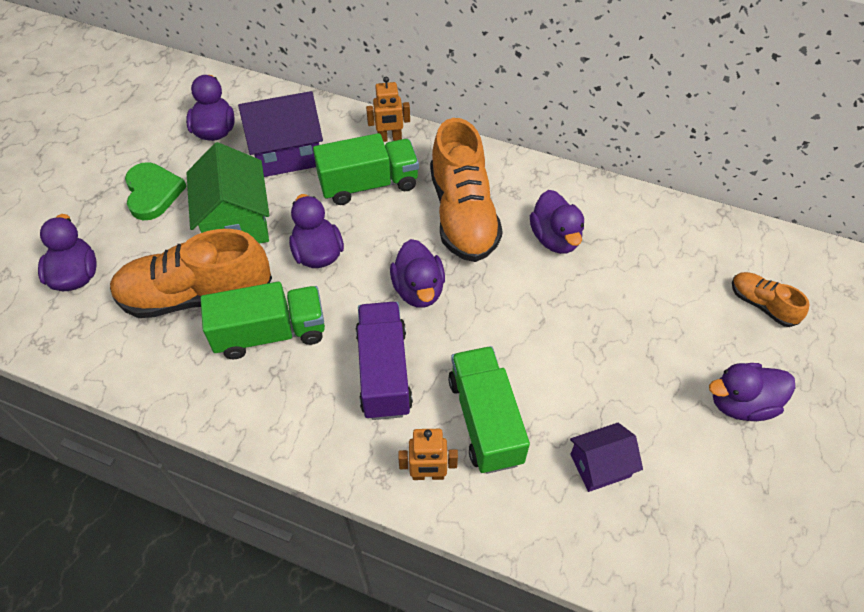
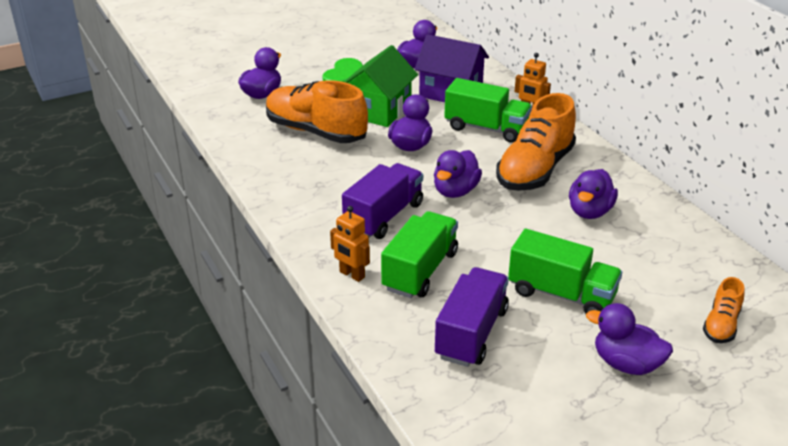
camera: 40 degrees right, 20 degrees down
(270, 333) = (337, 167): green truck -> green truck (561, 294)
(600, 465) = (471, 333): purple house -> purple truck
(762, 305) = (721, 325): orange shoe -> orange shoe turned 150 degrees counterclockwise

